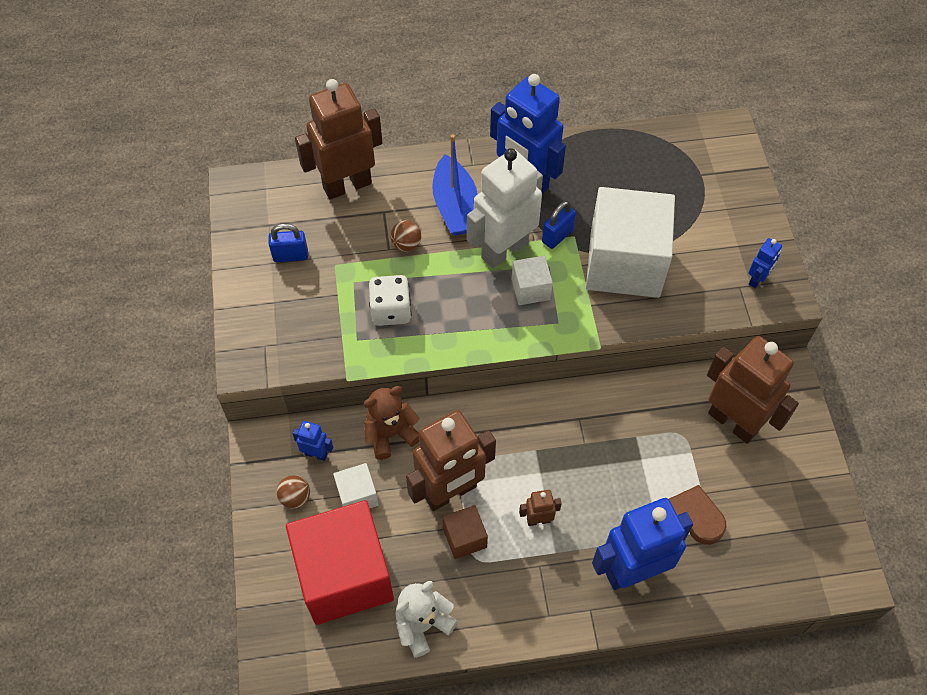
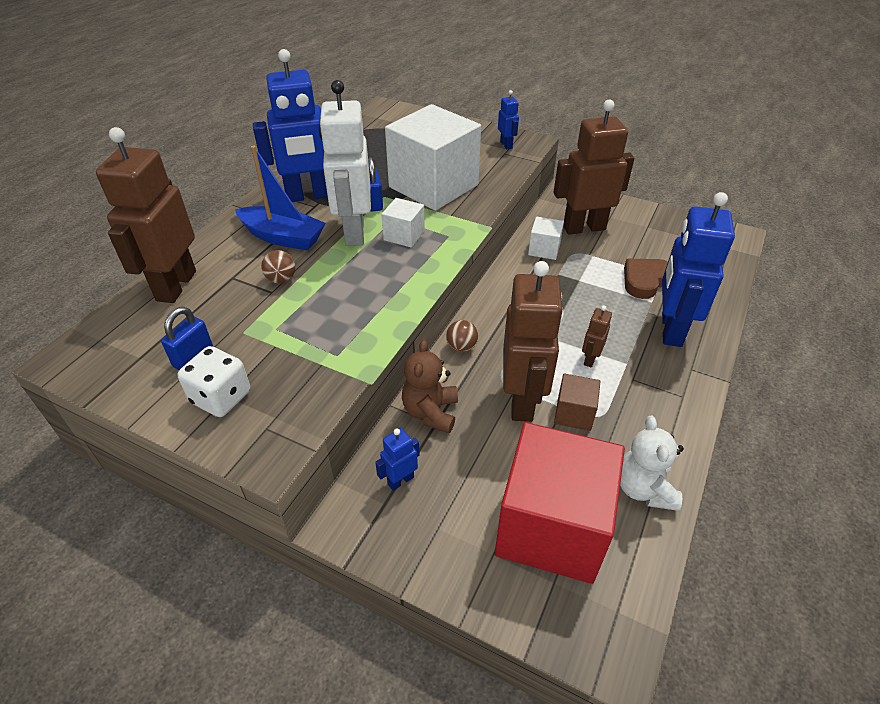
camera: 55 degrees left, 15 degrees down
(295, 497) = (433, 524): brown ball -> brown ball (461, 347)
(357, 495) = (472, 470): white cube -> white cube (544, 249)
(391, 310) = (333, 319): white dice -> white dice (221, 397)

